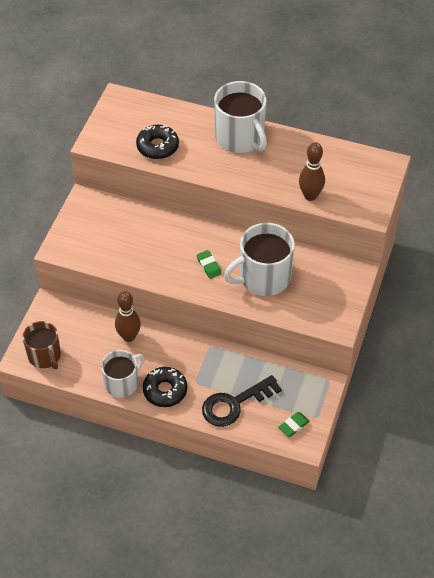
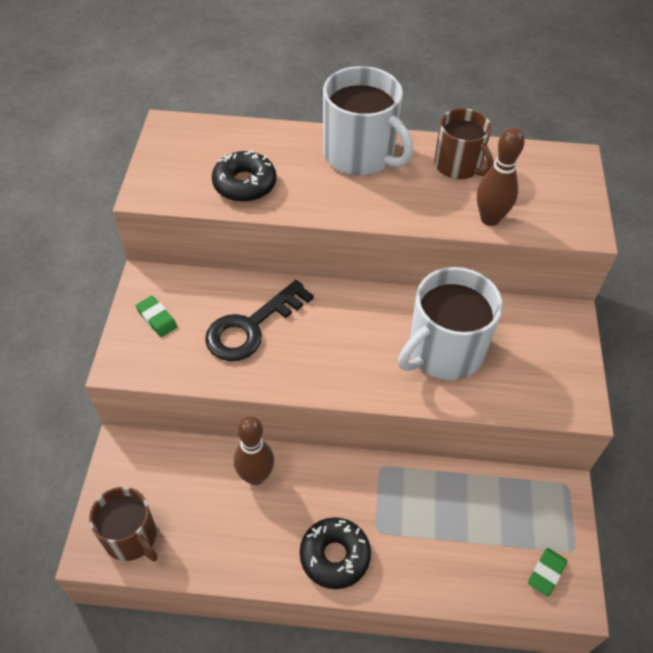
camera: 15 degrees left, 0 degrees up
(122, 383) = (265, 558): white mug -> none
(209, 266) = (358, 348): green eraser -> green eraser (157, 318)
(234, 404) = (446, 555): black key -> black key (251, 327)
(304, 156) = (458, 165): none -> brown mug

